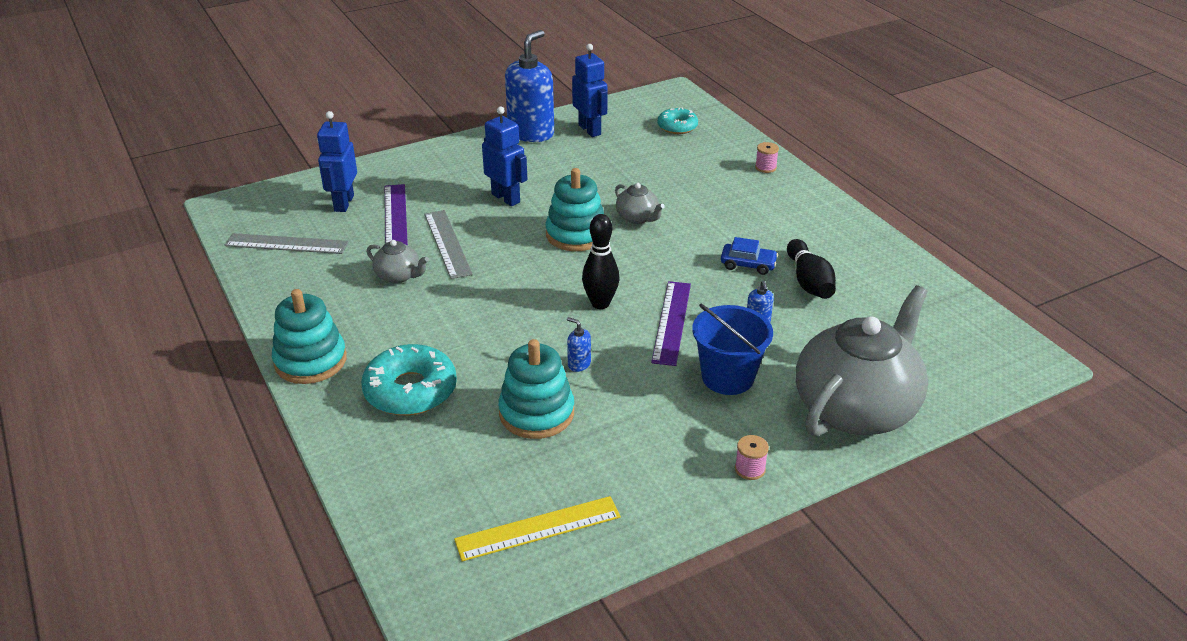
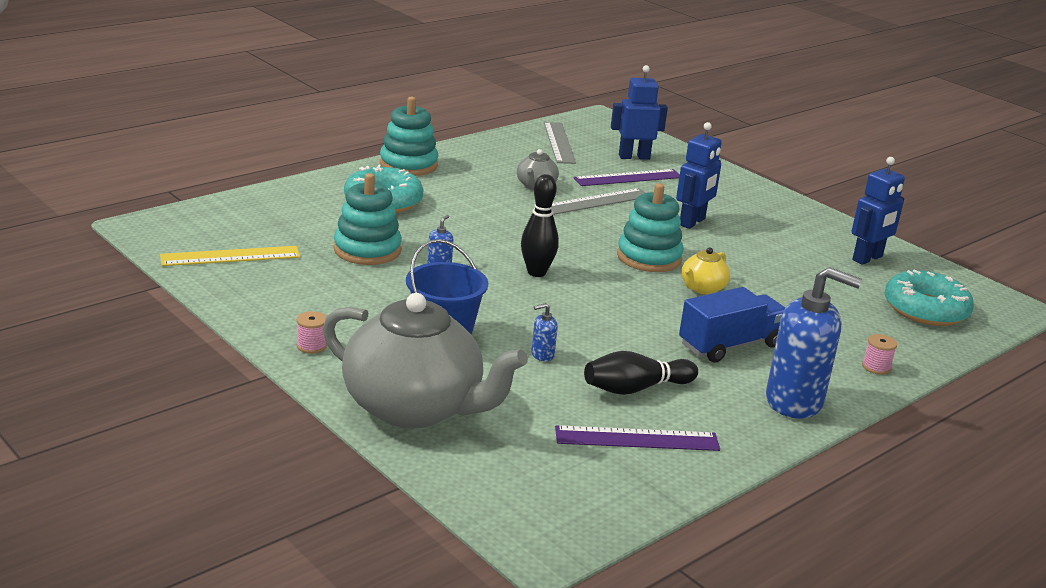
camera: 75 degrees right, 10 degrees down
(531, 133) = (831, 228): blue soap dispenser -> blue soap dispenser (794, 401)
(538, 528) = (230, 256): yellow ruler -> yellow ruler turned 75 degrees counterclockwise
(637, 218) = (702, 288): grey teapot -> yellow teapot
(672, 322) = (522, 308): purple ruler -> purple ruler (637, 439)
(677, 126) = (925, 309): turquoise donut -> turquoise donut, size x1.64
(736, 223) = (730, 345): none -> blue truck
(748, 264) = (649, 351): blue car -> none

